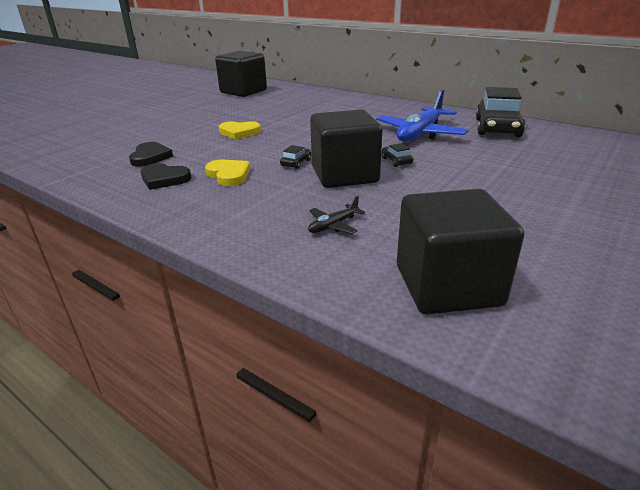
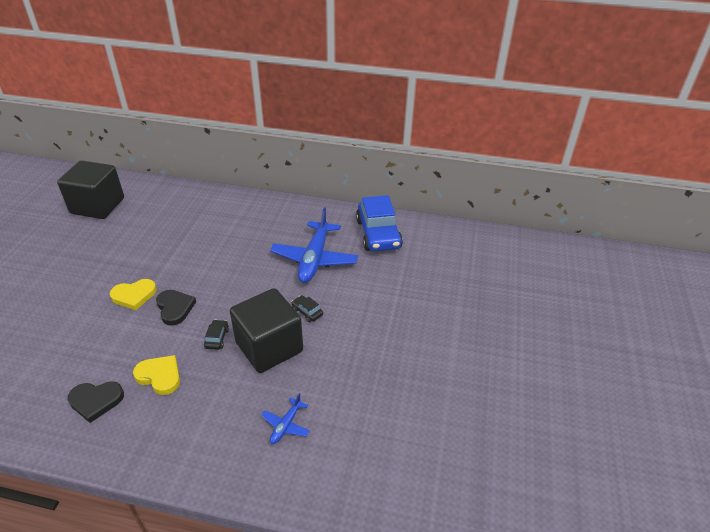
camera: 25 degrees left, 10 degrees up
(150, 157) = (58, 366): black heart -> black heart (175, 308)
(333, 225) = (286, 425): black plane -> blue plane
(447, 286) = (391, 471): black cube -> none
(497, 128) = (378, 234): black car -> blue car

